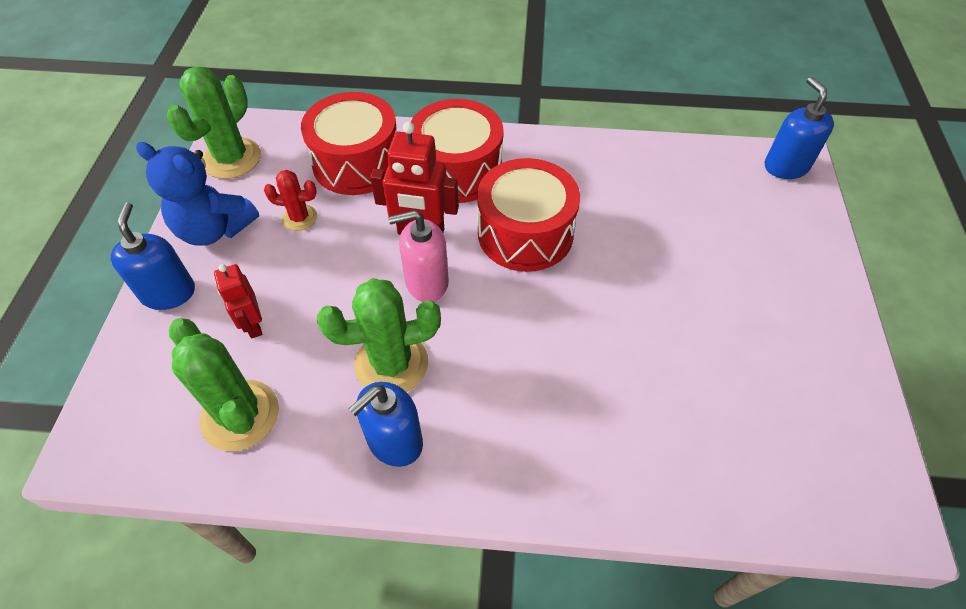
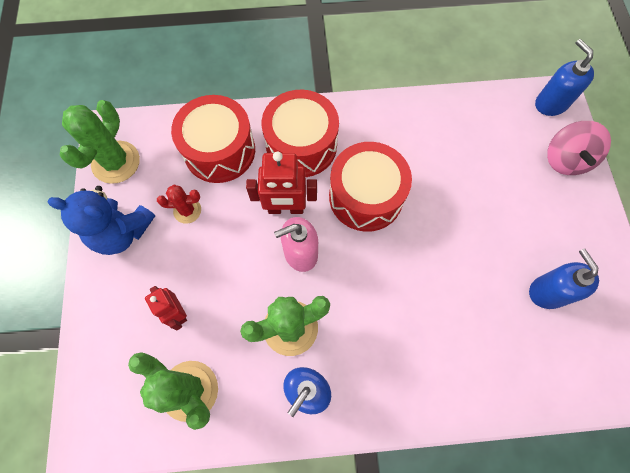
camera: 10 degrees left, 15 degrees up
(168, 293) = (103, 296): blue soap dispenser -> blue soap dispenser (547, 292)
(797, 228) = (565, 159): none -> pink spinning top

